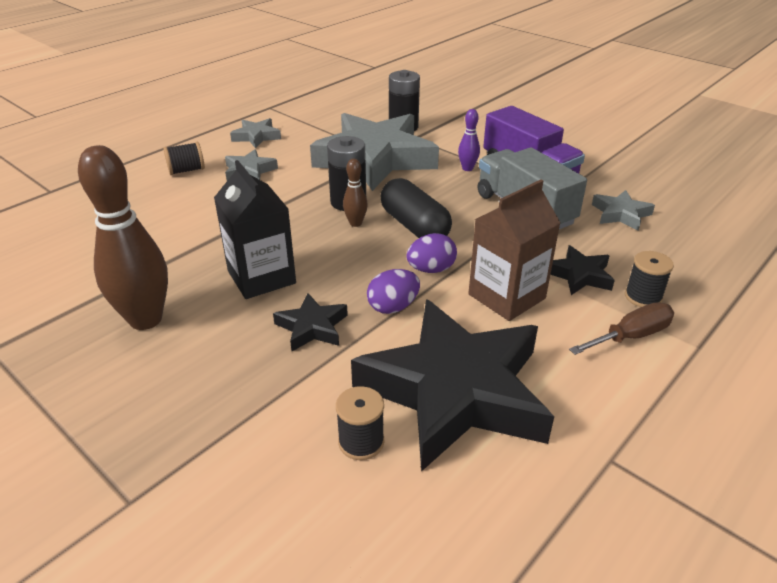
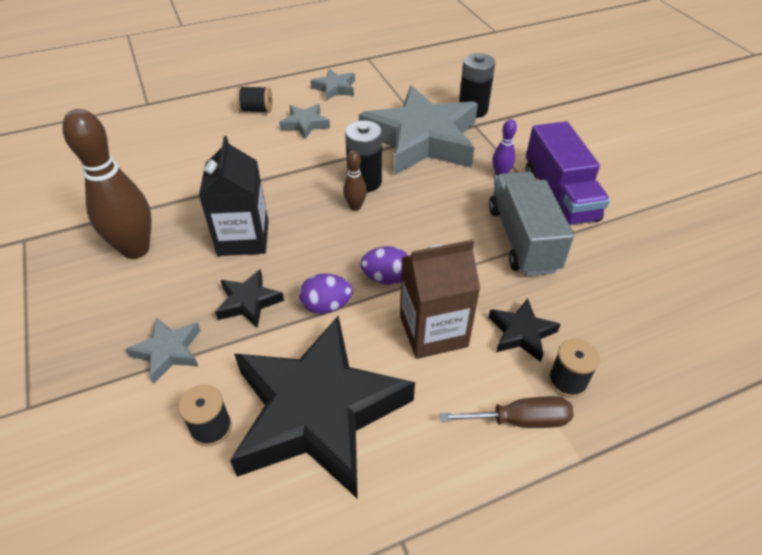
camera: 25 degrees right, 10 degrees up
(414, 226) = (404, 226): black capsule -> none
(620, 214) = (619, 276): grey star -> grey star (168, 352)

